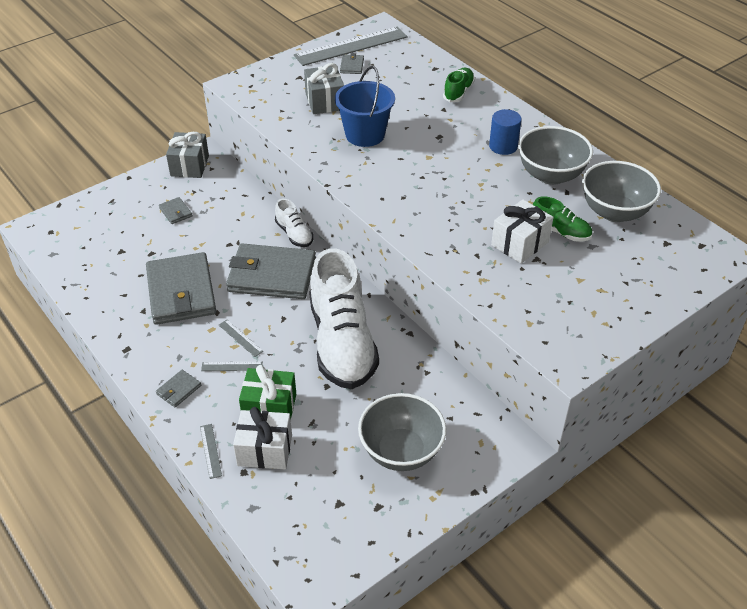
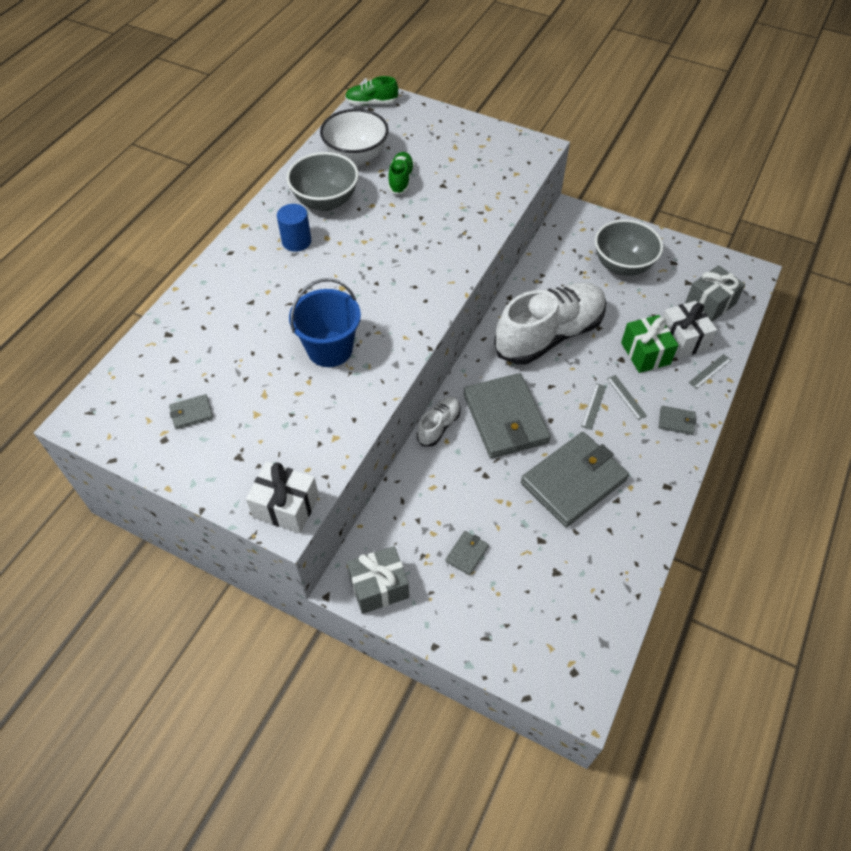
camera: 115 degrees left, 10 degrees up
(325, 101) = (282, 409): grey gift -> grey gift (710, 304)
(351, 46) = (143, 432): grey ruler -> none
(458, 92) = (212, 300): green shoe -> green shoe (371, 103)
(520, 243) = (430, 198): white gift -> white gift (286, 506)
(614, 212) = (356, 156): grey bowl -> white bowl

